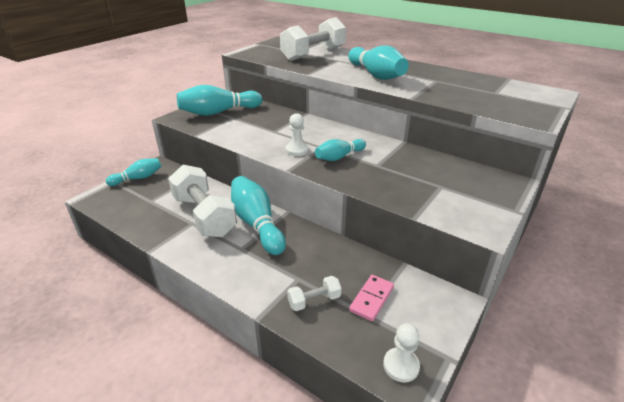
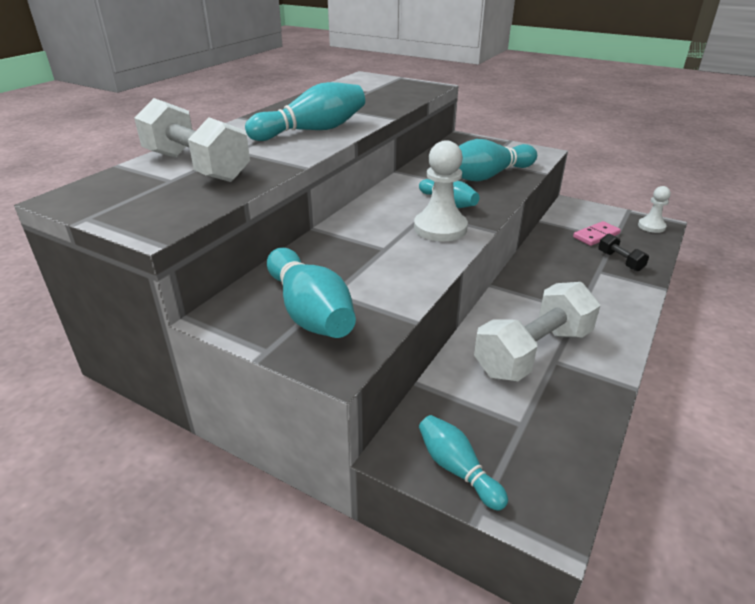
camera: 95 degrees left, 0 degrees up
(257, 224) = (528, 305): turquoise bowling pin -> turquoise bowling pin (487, 176)
(297, 150) = (440, 228): white pawn -> white pawn, size x1.66
(314, 300) = (620, 261): white dumbbell -> black dumbbell
(371, 299) = (596, 235): pink domino -> pink domino turned 60 degrees counterclockwise

